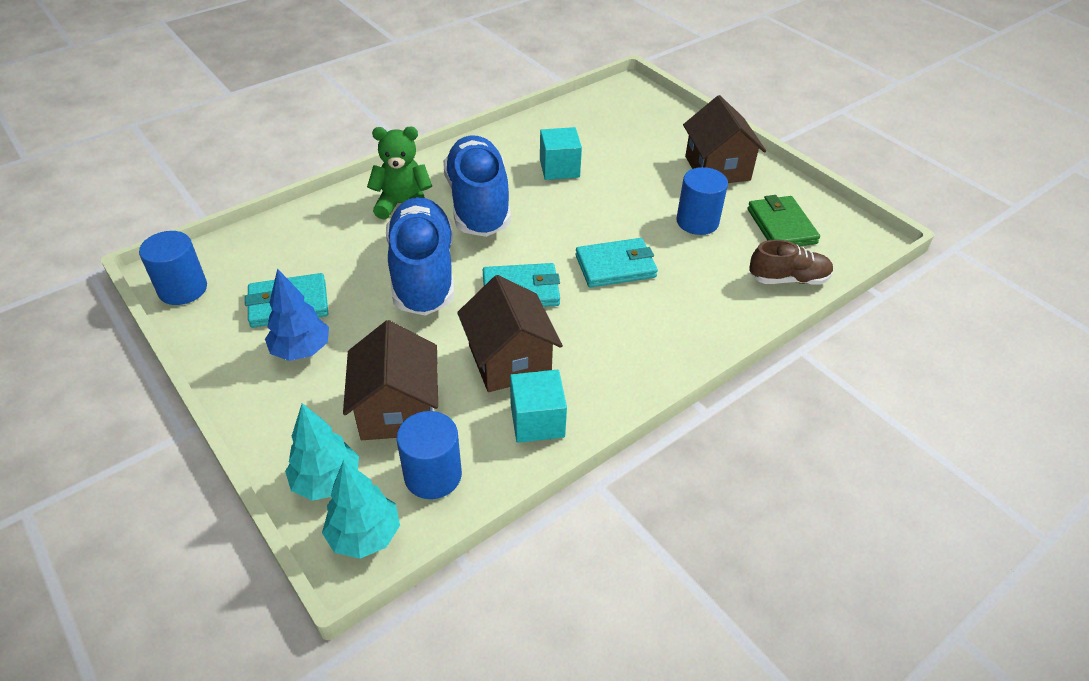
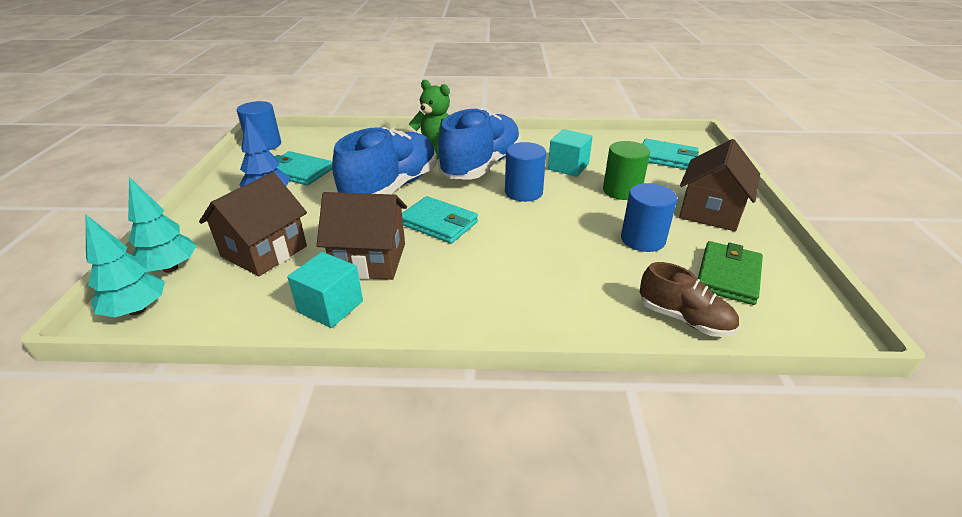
camera: 40 degrees right, 10 degrees down
(433, 475) = (222, 300): blue cylinder -> blue cylinder (523, 192)
(509, 360) = (369, 260): brown house -> brown house turned 75 degrees clockwise
(615, 266) = (530, 239): turquoise wallet -> turquoise wallet (666, 158)
(632, 176) = (621, 191): none -> green cylinder

